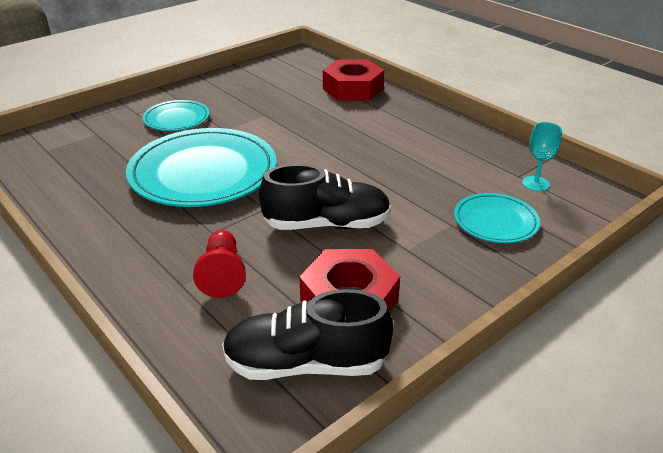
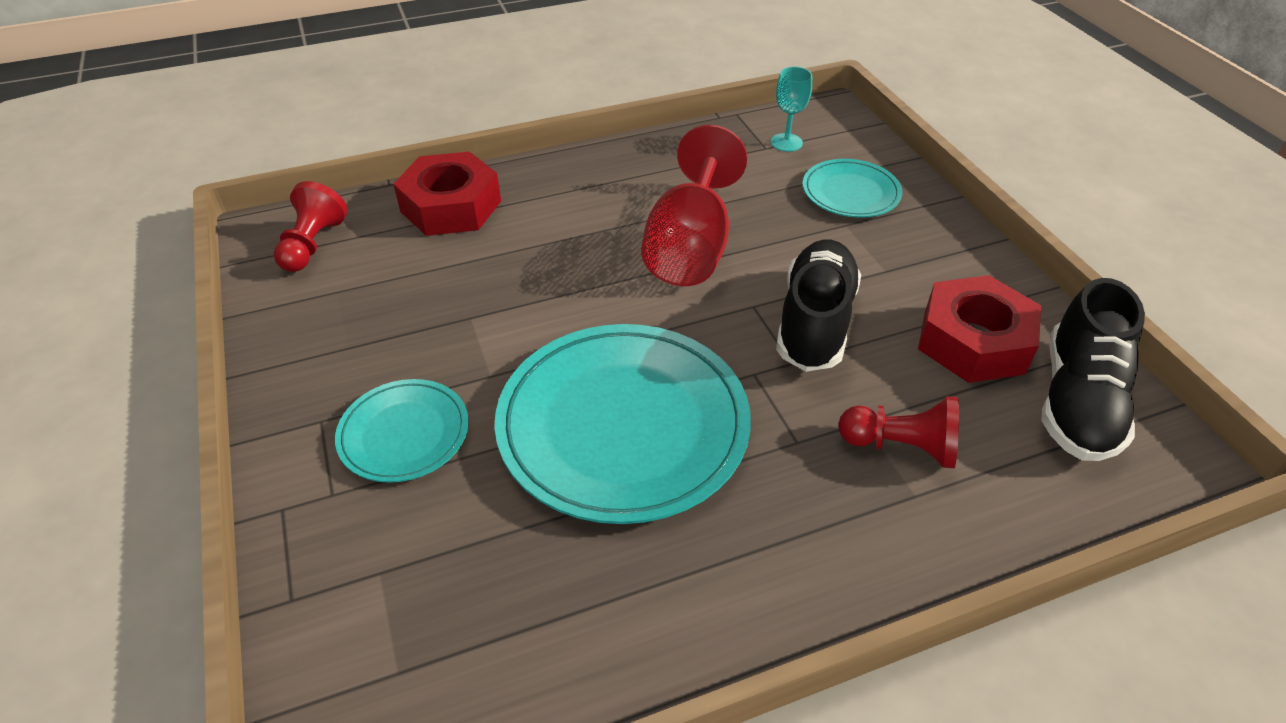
camera: 70 degrees left, 10 degrees up
(295, 66) = (313, 245): none -> red pawn
(373, 166) = (690, 247): none -> red goblet

